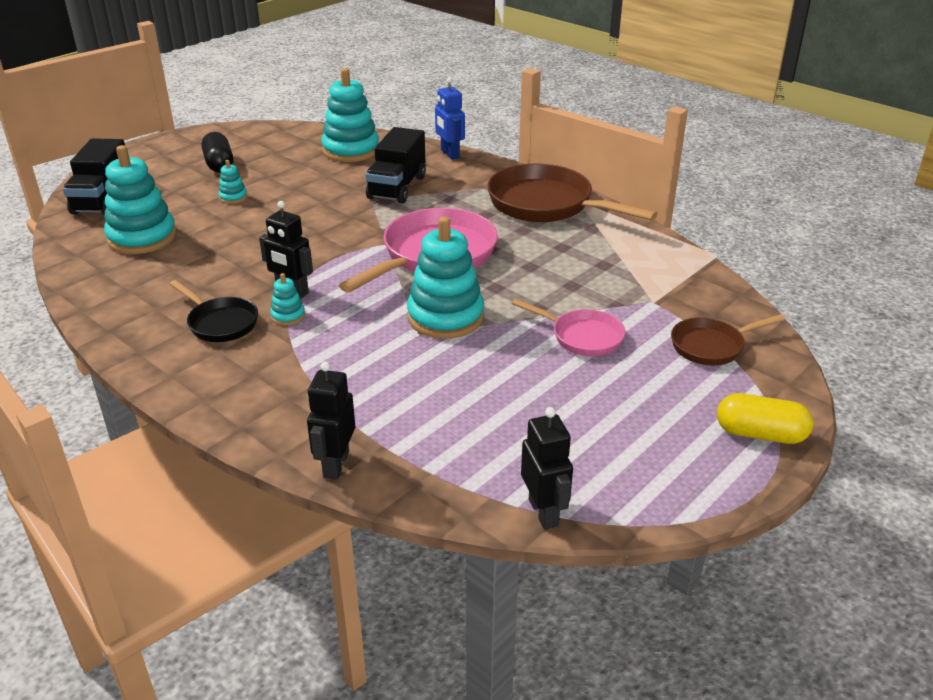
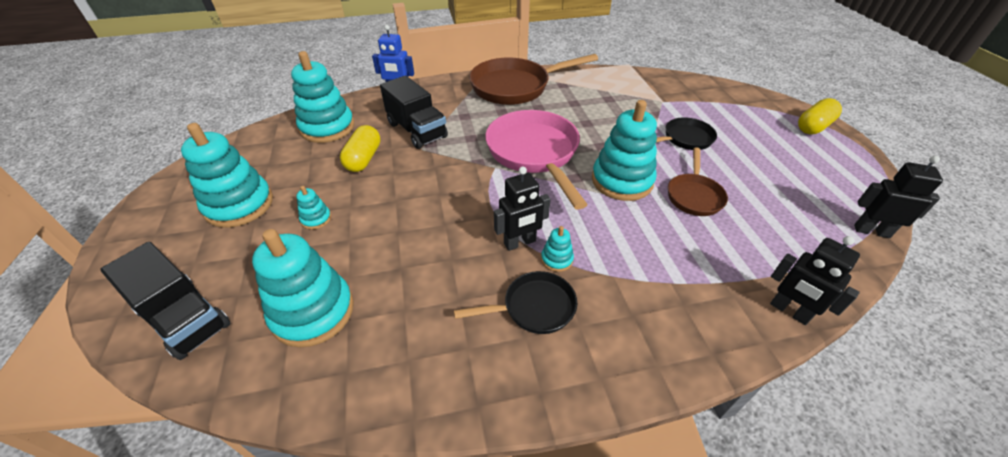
camera: 55 degrees left, 10 degrees up
(219, 164) = (239, 205): black capsule -> turquoise stacking toy
(326, 183) = (363, 159): none -> yellow capsule
(582, 337) = (685, 139): pink pan -> black pan
(711, 346) = (721, 104): brown pan -> brown pan (694, 196)

